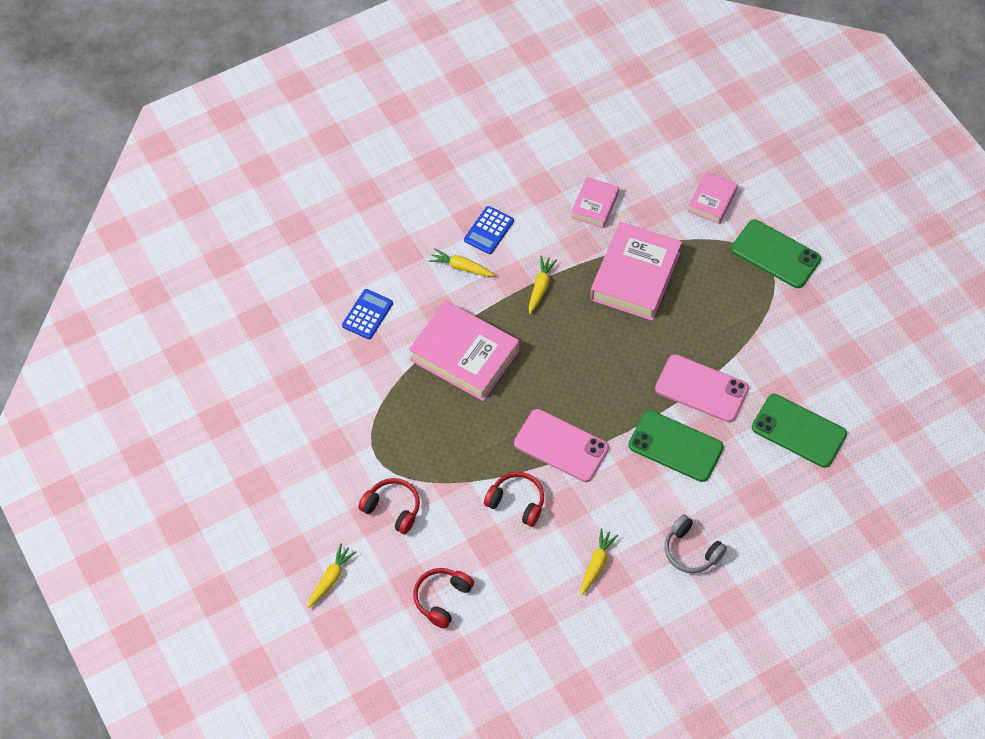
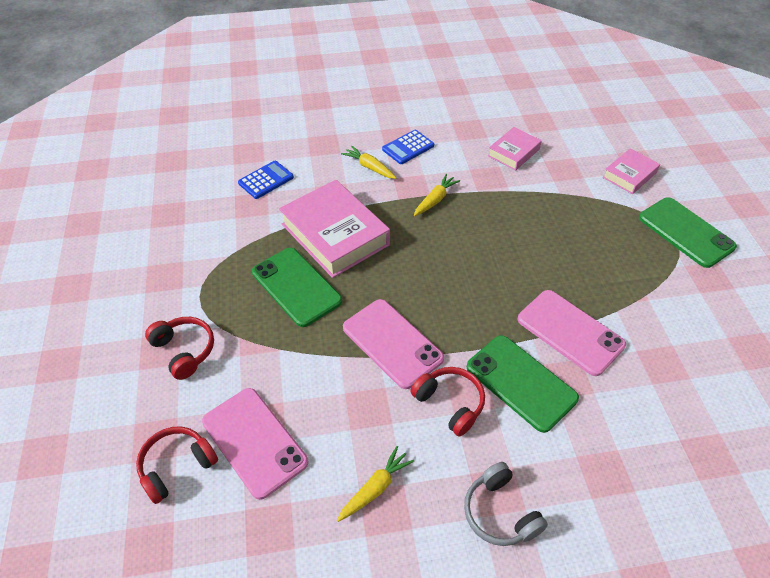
camera: 20 degrees right, 10 degrees down
(330, 578) = (75, 401): yellow carrot -> none
(490, 561) = (254, 441): none -> pink phone
(516, 502) = (316, 386): red headphones -> red headphones (450, 403)
(635, 276) = (532, 214): pink book -> none
(798, 431) = (676, 411): green phone -> green phone (296, 287)

